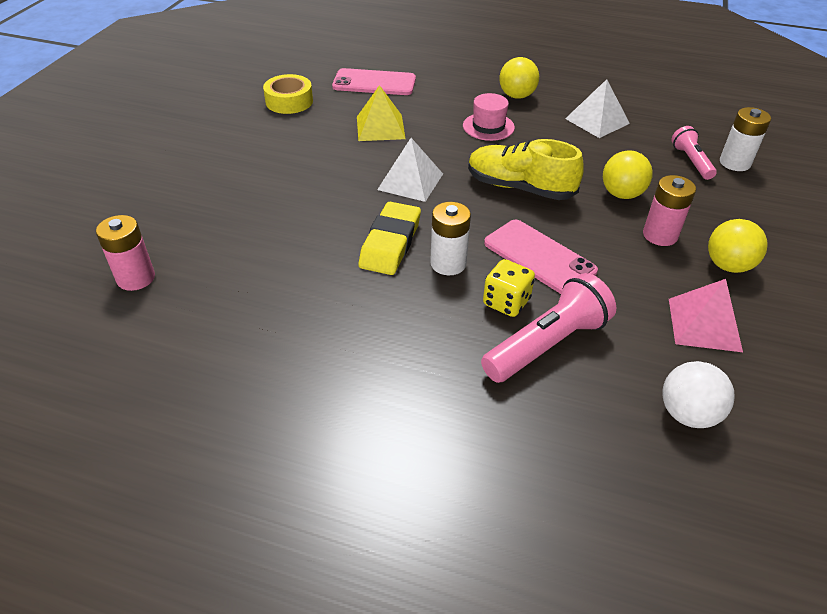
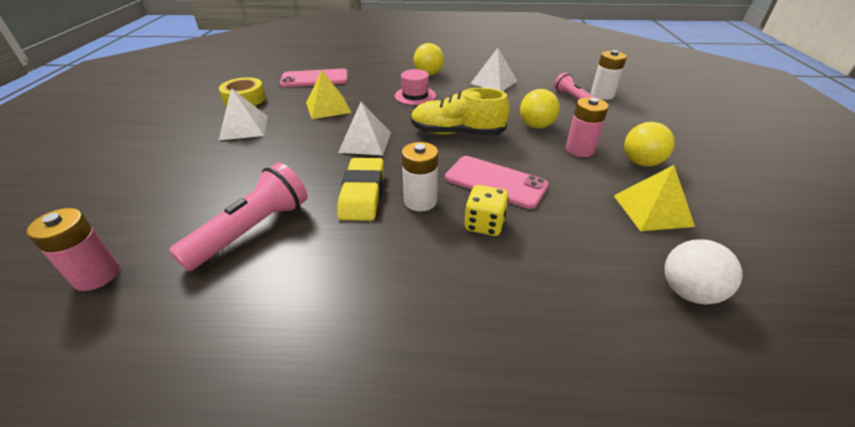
camera: 15 degrees left, 5 degrees down
(283, 140) = (244, 127): none -> white pyramid
(547, 344) = (536, 254): pink flashlight -> pink flashlight (252, 230)
(704, 324) = (652, 210): pink pyramid -> yellow pyramid

